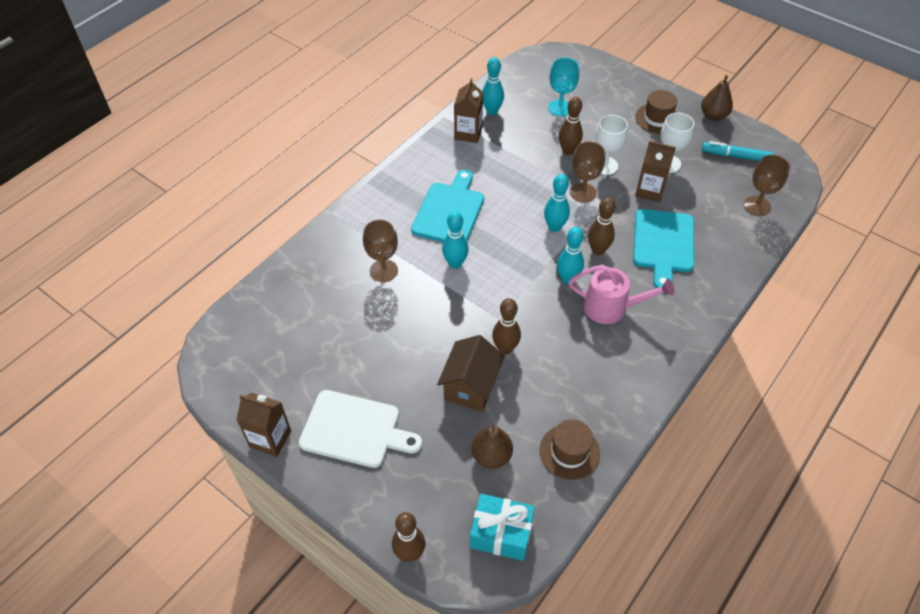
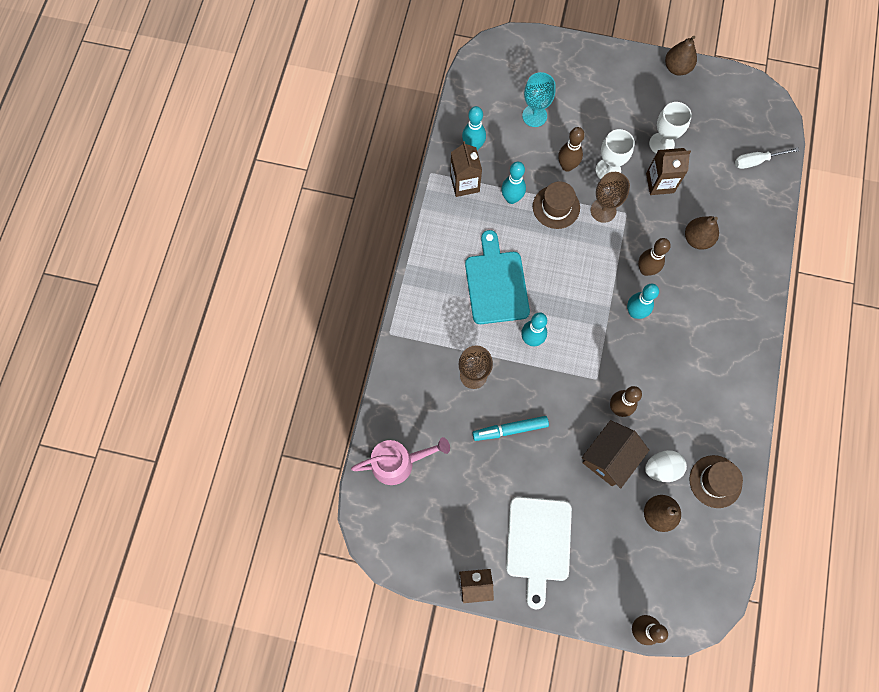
camera: 25 degrees left, 20 degrees up
(355, 430) = (538, 543): white cutting board -> white cutting board turned 105 degrees clockwise
(471, 386) = (609, 458): brown house -> brown house turned 45 degrees clockwise
(501, 533) = (699, 577): turquoise gift -> none
(519, 417) = (661, 468): none -> white egg
(554, 227) = (597, 261): turquoise bowling pin -> turquoise bowling pin (511, 198)
(612, 308) = (685, 326): pink watering can -> pink watering can (399, 462)
(657, 118) = (629, 92): brown hat -> brown hat (556, 207)
(663, 244) = (697, 239): turquoise cutting board -> brown pear
(736, 156) = (716, 110): turquoise marker -> turquoise marker (510, 429)
(757, 206) = (756, 161): brown goblet -> white screwdriver

